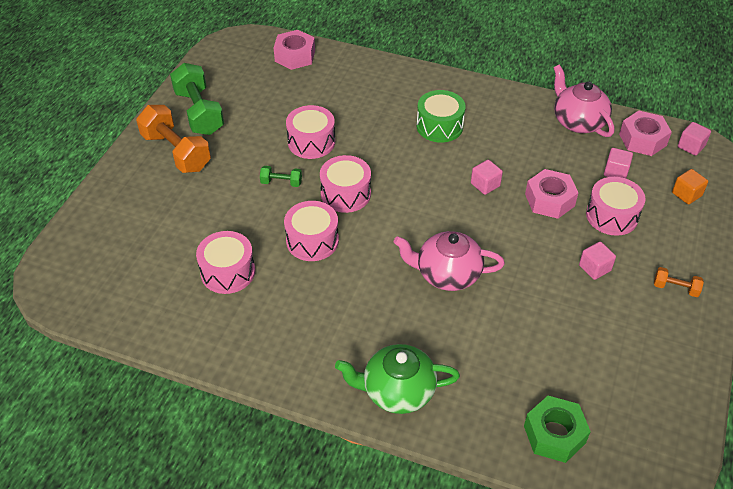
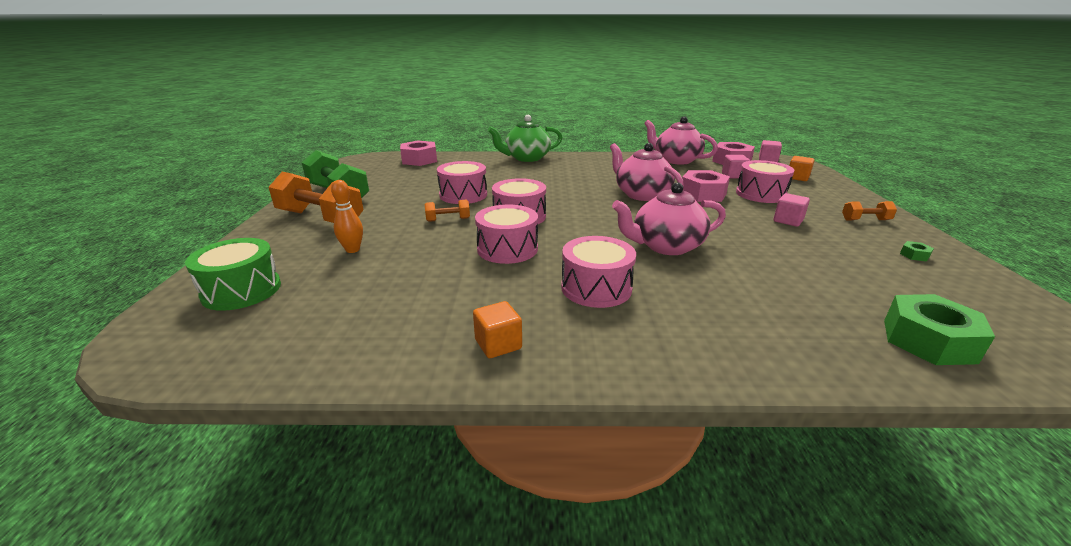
camera: 20 degrees left, 20 degrees down
(192, 208) = (352, 250): none -> orange bowling pin
(228, 272) = (420, 288): pink drum -> pink drum (596, 288)
(257, 345) = (498, 344): none -> orange cube
(281, 182) = (448, 220): green dumbbell -> orange dumbbell
(397, 391) = (713, 346): green teapot -> green teapot (526, 158)
(439, 126) = (572, 174): green drum -> green drum (242, 290)
(485, 185) = (641, 194): pink cube -> pink teapot
(660, 349) = (914, 255): none -> green nut

